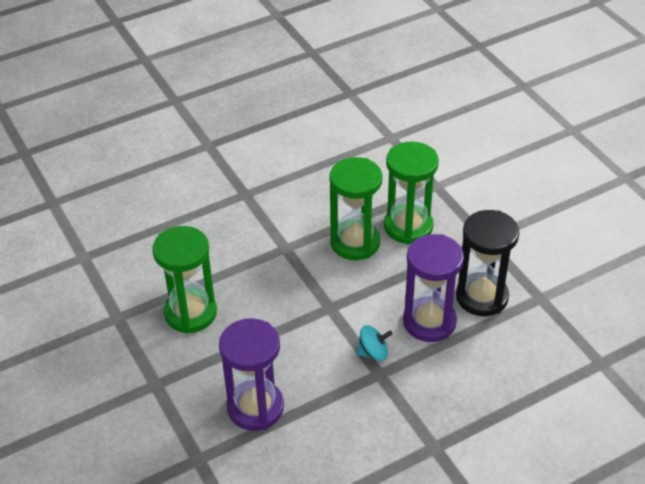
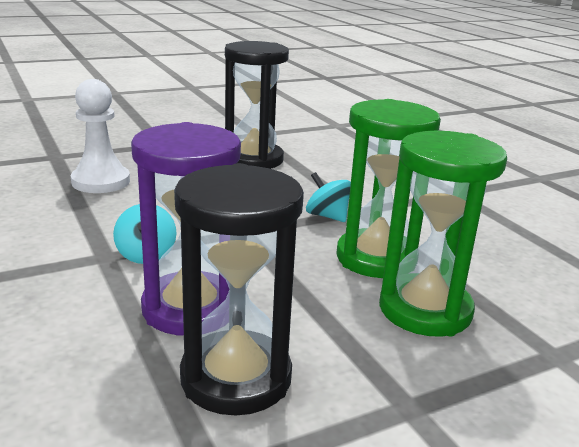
camera: 90 degrees right, 20 degrees down
(190, 313) = (253, 160): green hourglass -> black hourglass
(255, 407) = (101, 181): purple hourglass -> white pawn
(298, 265) = (327, 216): none -> turquoise spinning top

